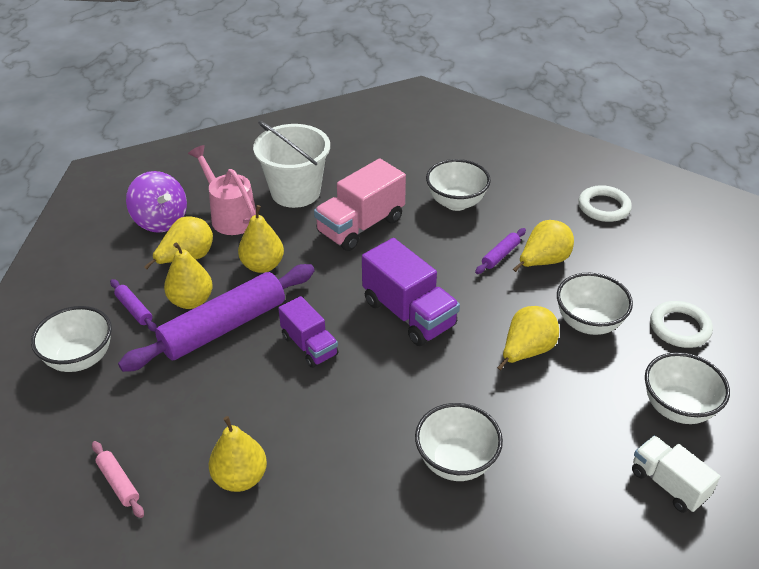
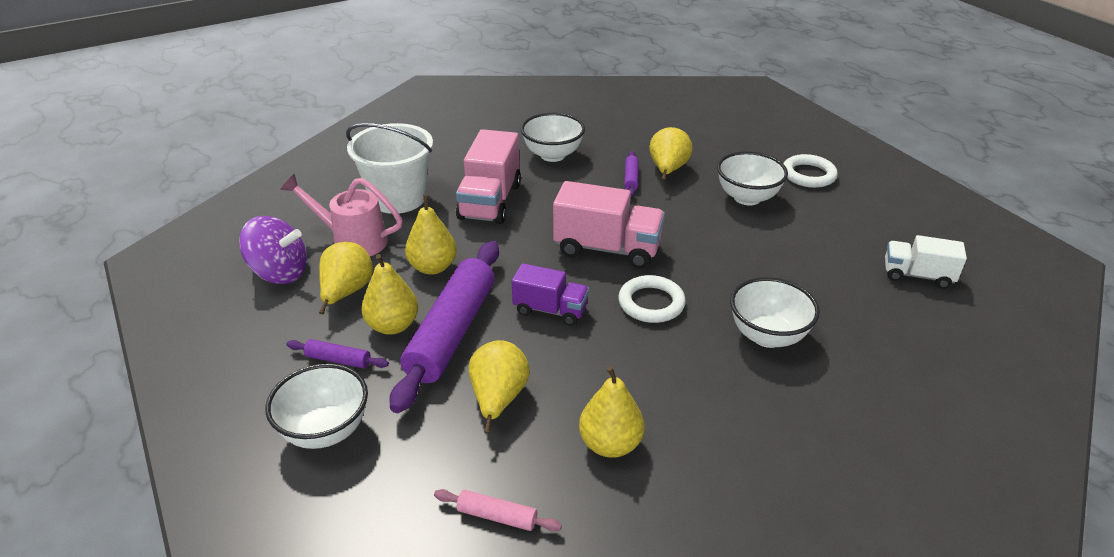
camera: 35 degrees left, 5 degrees down
(409, 313) = (607, 248): purple truck -> pink truck
(526, 351) = (727, 235): yellow pear -> yellow pear (498, 399)
(604, 207) = (668, 118): white ring -> white ring (651, 303)
(677, 408) = (866, 225): white bowl -> none

